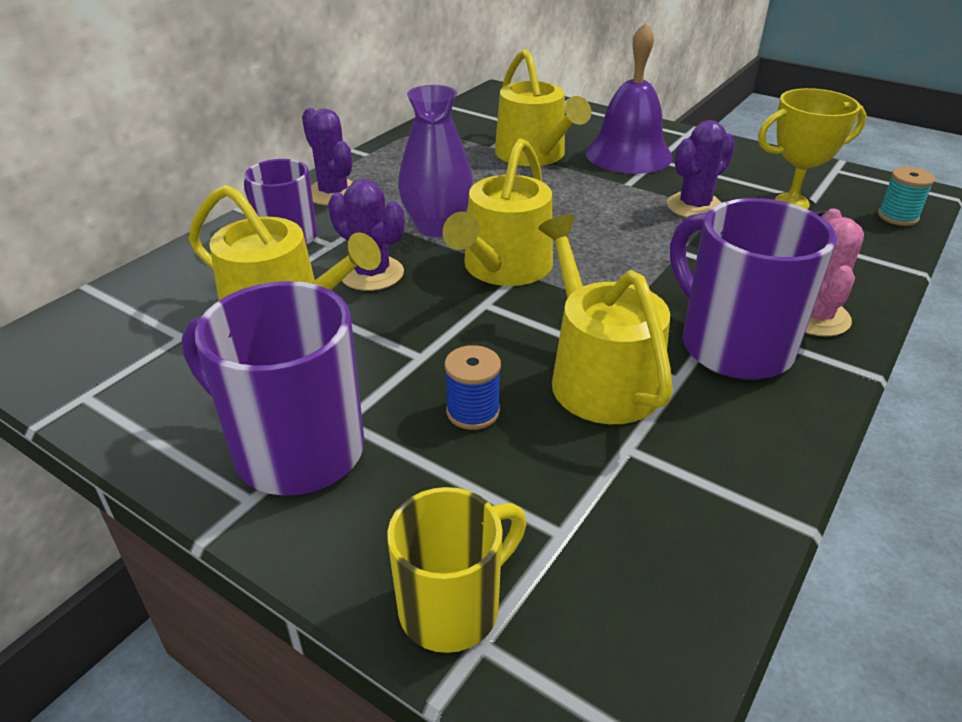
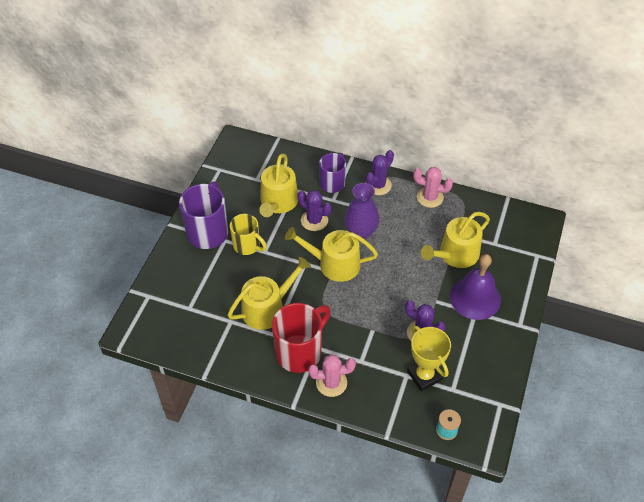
camera: 75 degrees right, 15 degrees up
(372, 274) = (314, 220): purple cactus -> purple cactus turned 75 degrees counterclockwise
(399, 155) = (430, 197): none -> pink cactus
(453, 607) = (158, 287): yellow mug -> yellow mug (247, 246)
(473, 412) = (238, 274): blue spool -> none
(732, 345) = (300, 352): purple mug -> red mug

